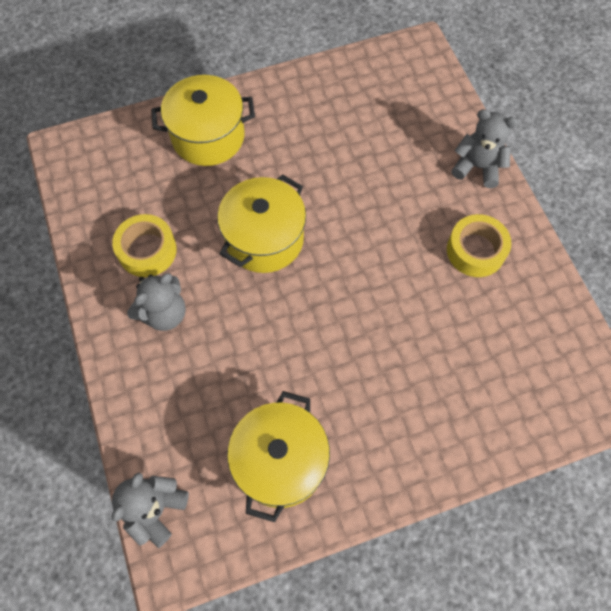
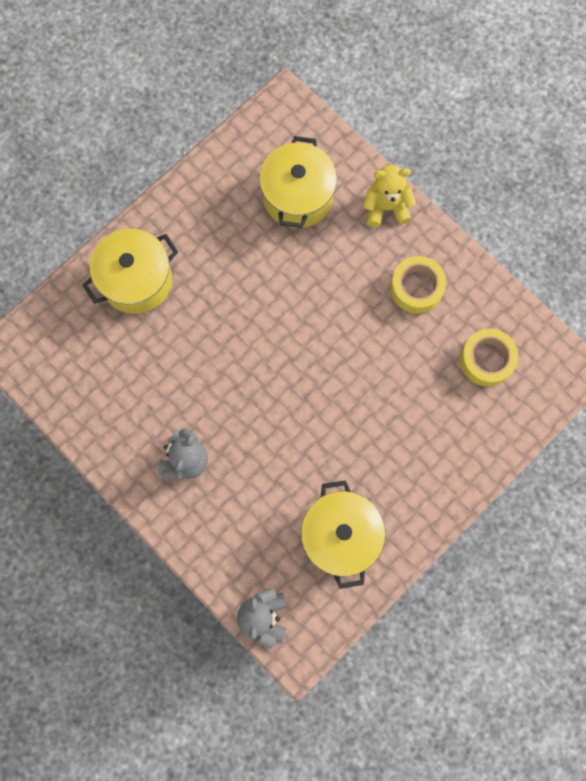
camera: 25 degrees left, 10 degrees up
(147, 250) = (141, 412): yellow tape -> yellow tape (486, 360)
(264, 239) = (236, 356): yellow pot -> yellow pot (297, 196)
(477, 167) = (386, 207): grey teddy bear -> yellow teddy bear

